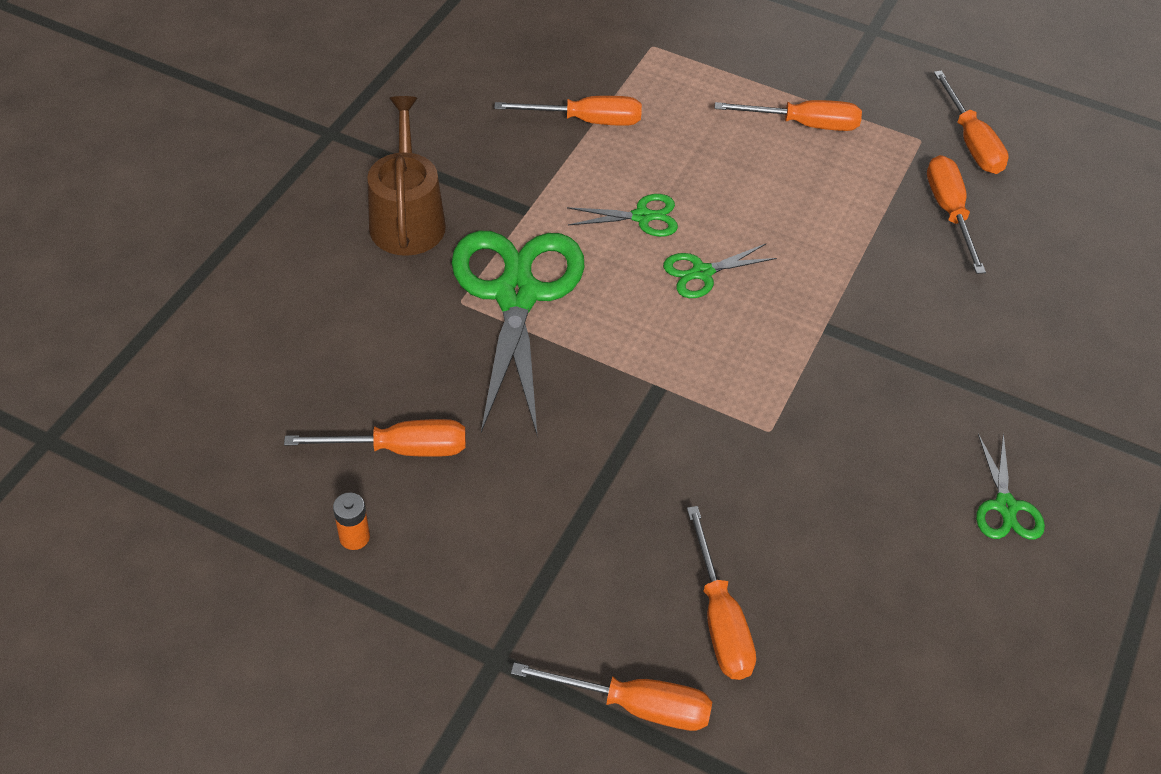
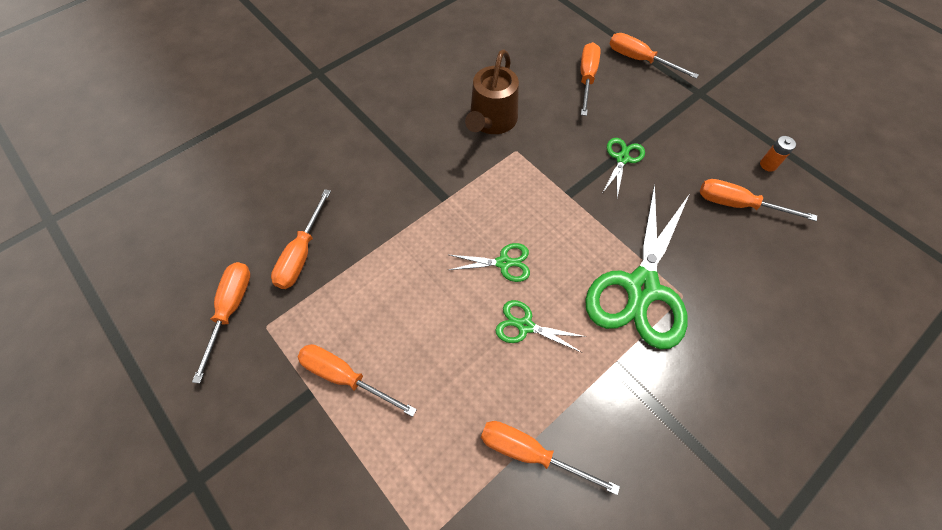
camera: 155 degrees left, 10 degrees up
(407, 218) = (714, 389): brown watering can -> brown watering can (491, 121)
(1005, 507) = (419, 81): green scissors -> green scissors (622, 158)

